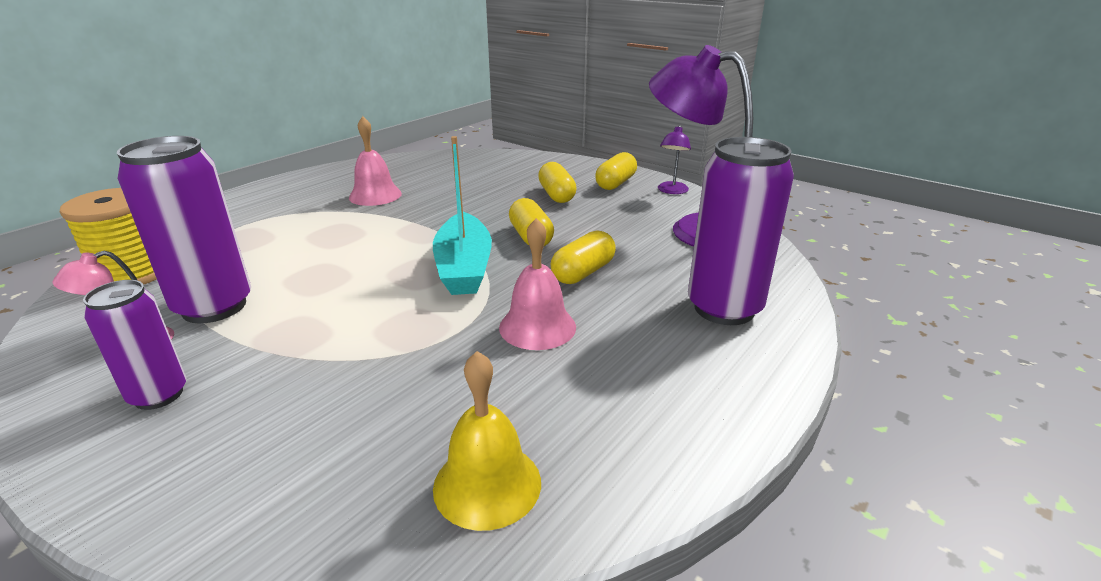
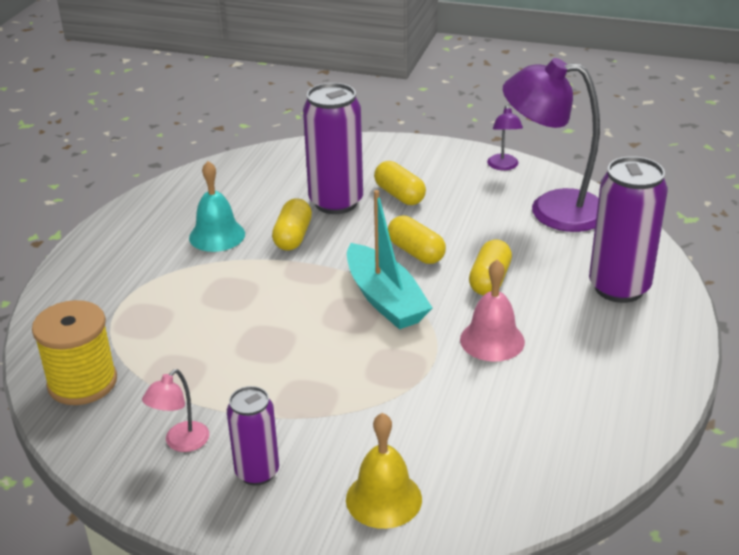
camera: 20 degrees left, 5 degrees up
(214, 307) = (206, 393): purple can -> purple can (336, 202)
(375, 195) = (217, 235): pink bell -> turquoise bell
(487, 484) = (548, 459): yellow bell -> yellow bell (383, 499)
(615, 183) = (445, 167): yellow capsule -> yellow capsule (293, 237)

